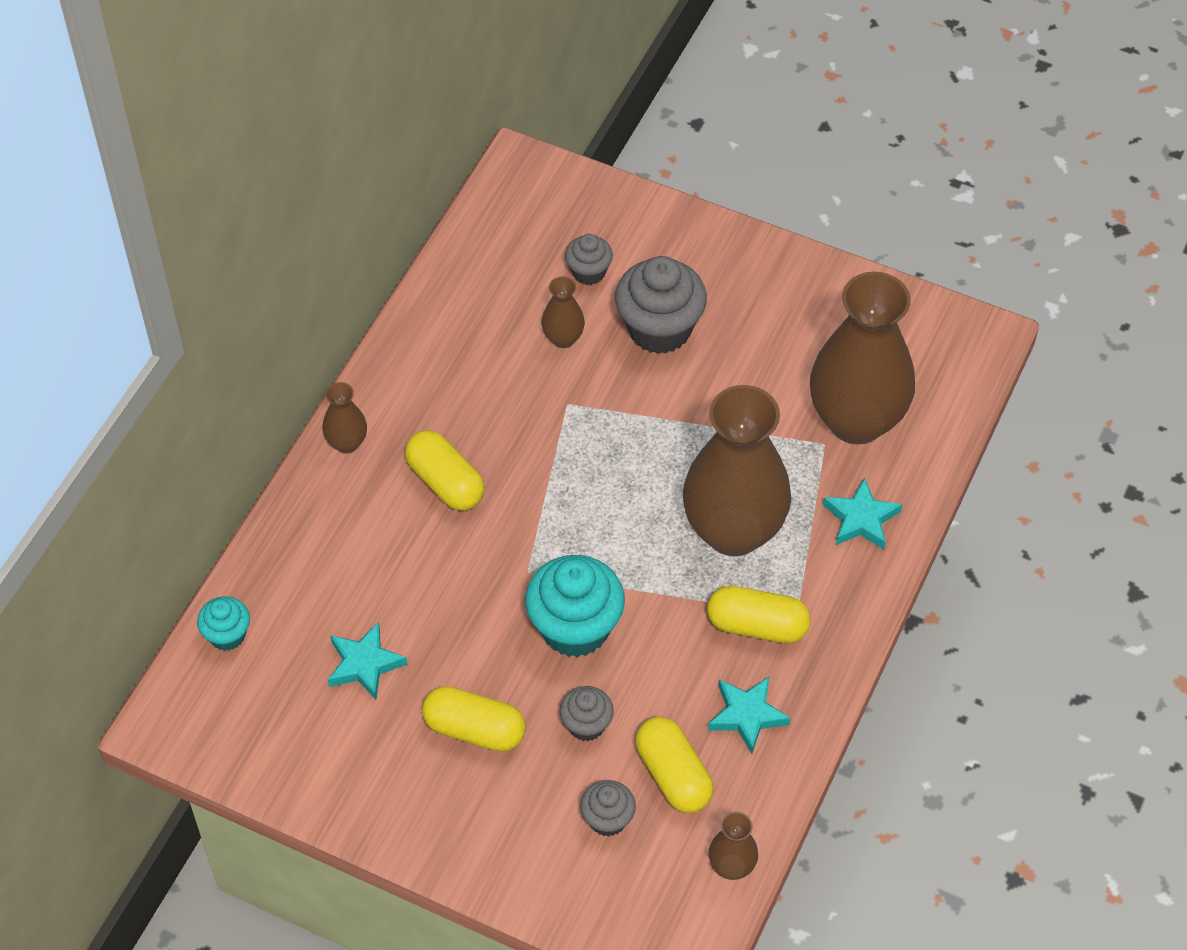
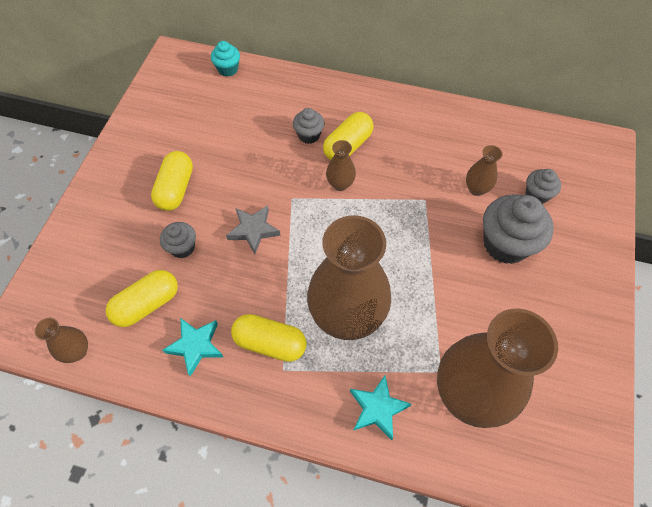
camera: 80 degrees right, 5 degrees up
(347, 443) = (363, 96): brown vase -> brown vase (340, 184)
(364, 664) = (216, 130): turquoise star -> none
(575, 628) = (253, 230): turquoise cupcake -> grey star
(607, 819) = (114, 270): grey cupcake -> grey cupcake (309, 135)
(757, 626) = (270, 343): yellow capsule -> yellow capsule turned 75 degrees counterclockwise

